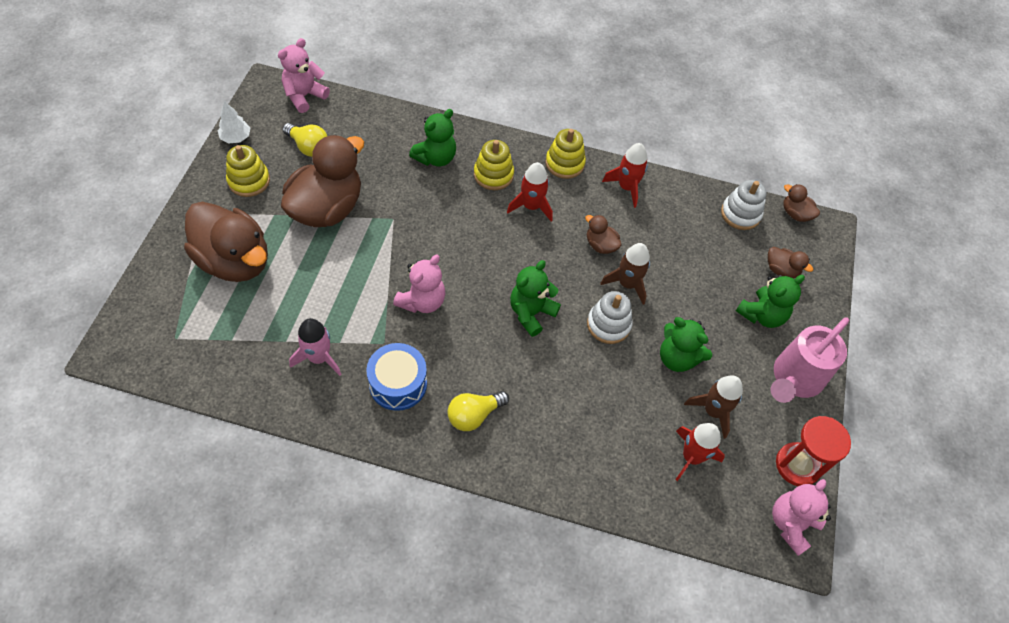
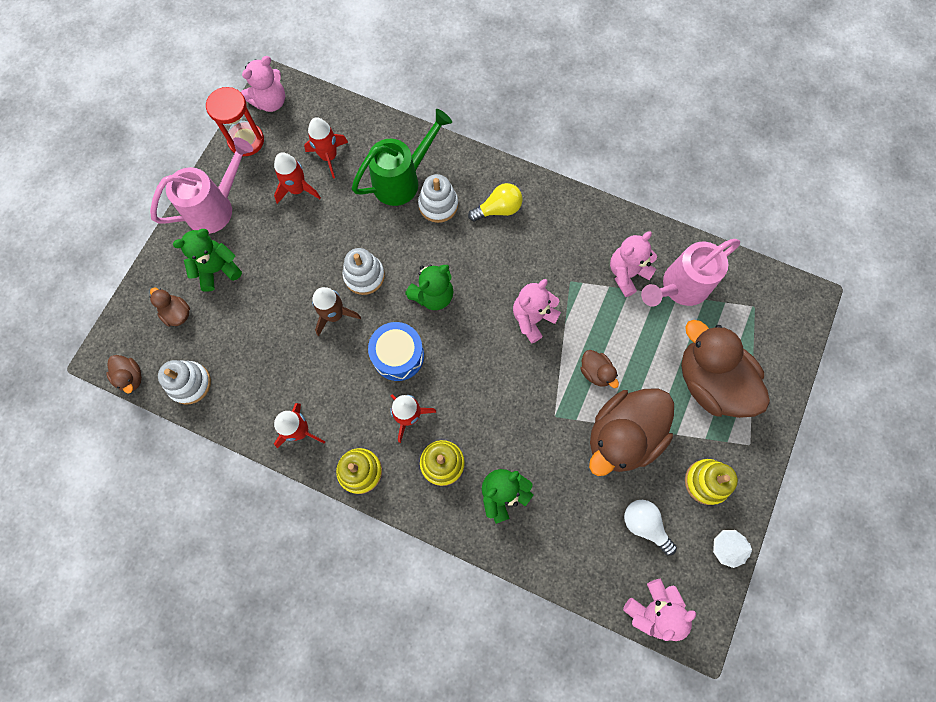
camera: 165 degrees left, 15 degrees up
(259, 349) = (679, 287): none -> pink watering can
(308, 147) = (644, 525): yellow light bulb -> white light bulb
(319, 358) = (627, 273): pink rocket -> pink teddy bear
(398, 383) = (559, 243): blue drum -> blue drum (398, 355)
(546, 412) = (438, 205): none -> white stacking toy
(595, 438) = (402, 180): none -> green watering can
(600, 245) = (348, 361): brown duck -> brown duck (595, 372)
(677, 358) = (311, 238): green teddy bear -> none
(713, 411) = (297, 189): brown rocket -> red rocket

